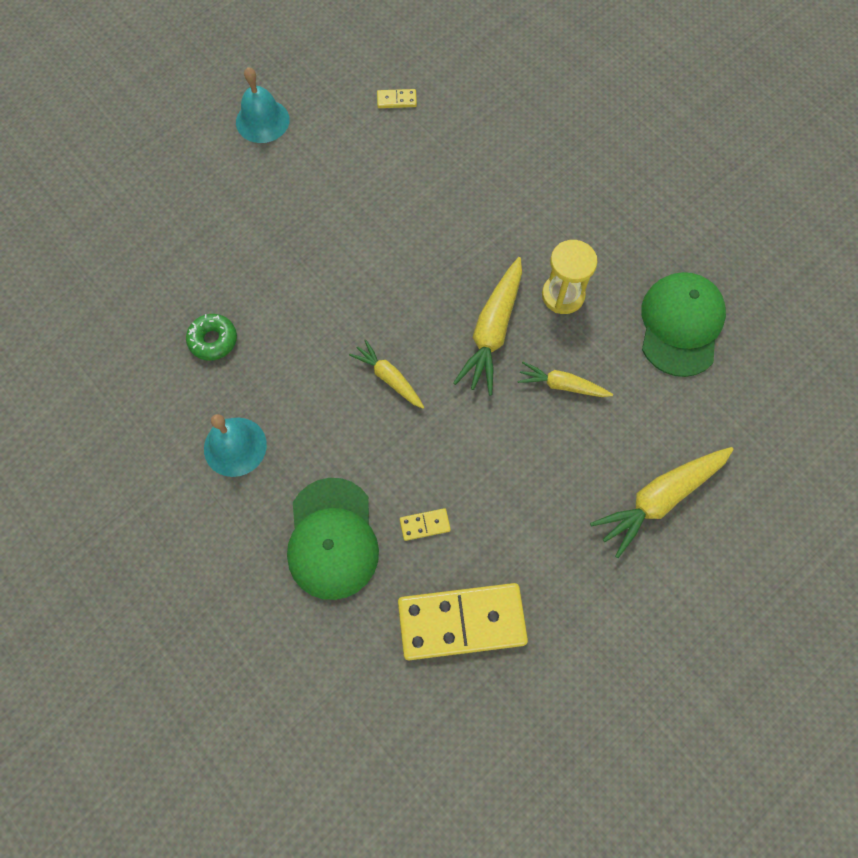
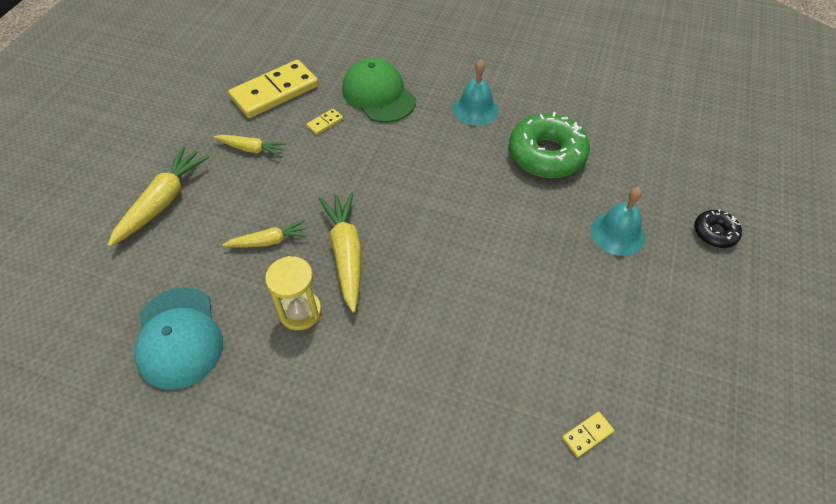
camera: 150 degrees right, 15 degrees down
(146, 180) = (715, 233): none -> black donut
(213, 340) = (546, 154): green donut -> green donut, size x1.95
(262, 121) = (686, 336): turquoise bell -> turquoise bell (617, 233)
(388, 378) = (405, 187): yellow carrot -> yellow carrot (251, 149)
(680, 325) = (179, 337): green cap -> turquoise cap

